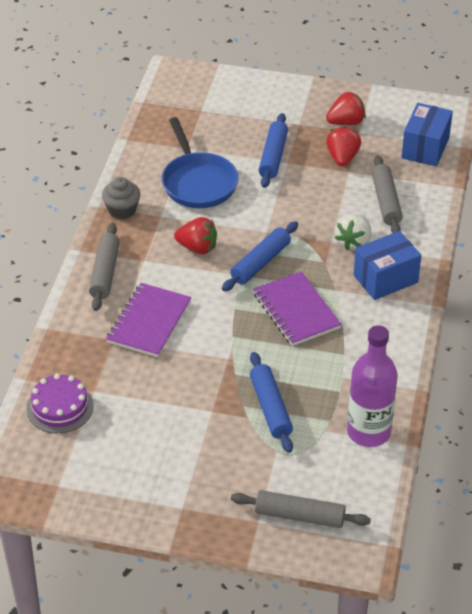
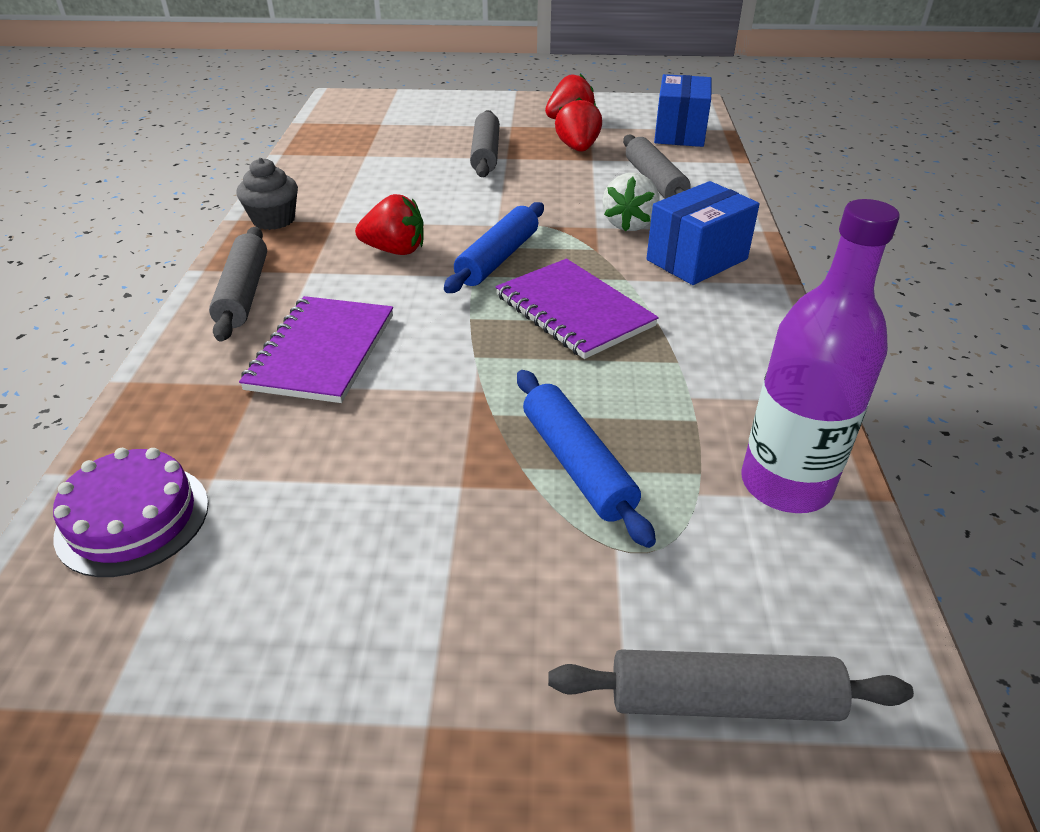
camera: 10 degrees left, 5 degrees down
(198, 182) = (386, 184): blue pan -> none
(273, 156) = (485, 154): blue rolling pin -> grey rolling pin

